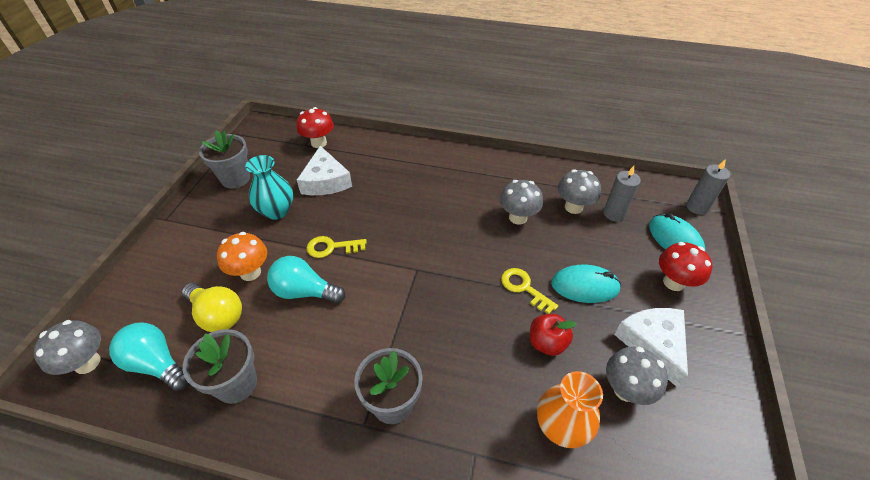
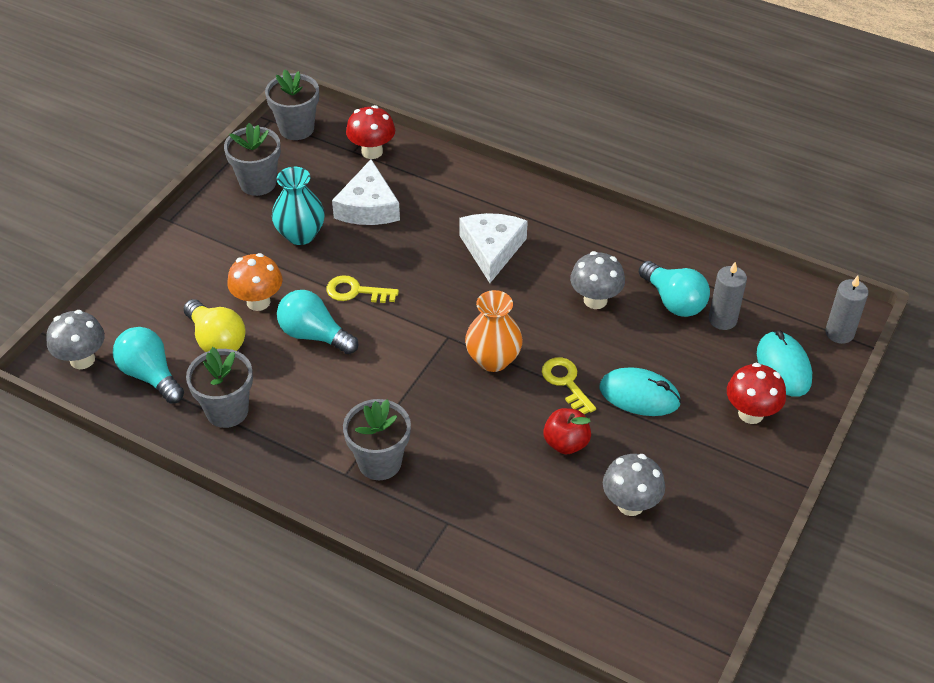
camera: 15 degrees right, 0 degrees up
(259, 136) = (296, 128): none -> grey flower pot
(561, 426) = (545, 520): orange vase -> orange vase (493, 359)
(573, 207) = (674, 301): grey mushroom -> turquoise light bulb
(653, 344) = (686, 470): white cheese -> white cheese (492, 249)

